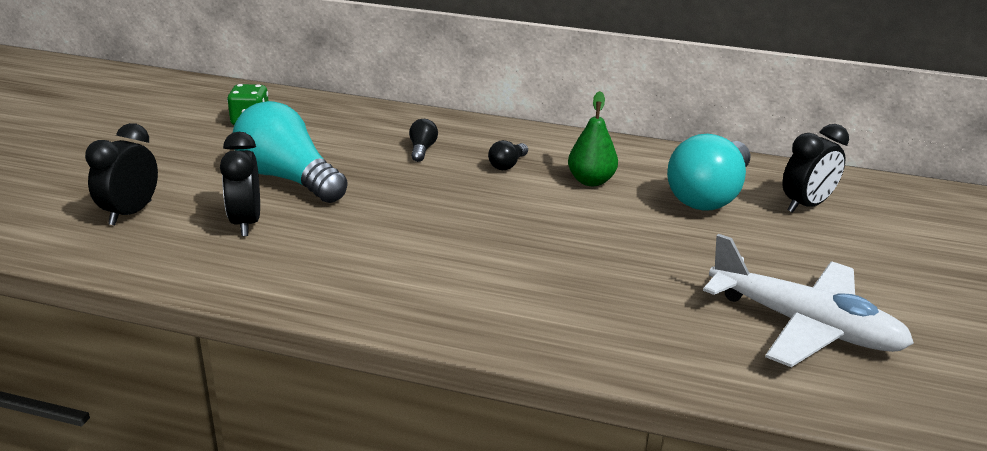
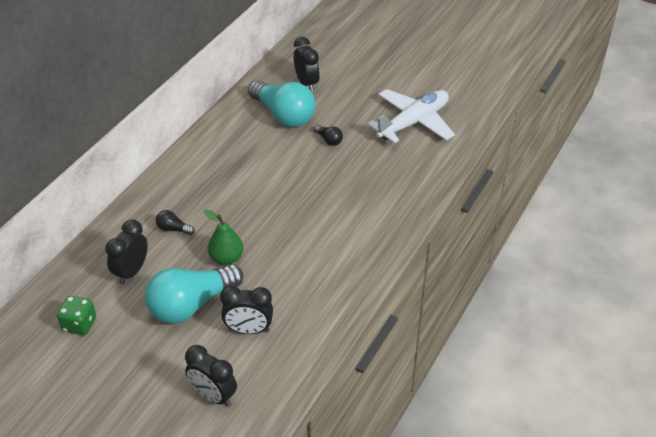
camera: 75 degrees left, 15 degrees up
(339, 136) = (131, 272): none -> black clock
(507, 165) = (213, 191): black light bulb -> black light bulb (329, 140)
(591, 181) = (249, 158): green pear -> green pear (226, 258)

